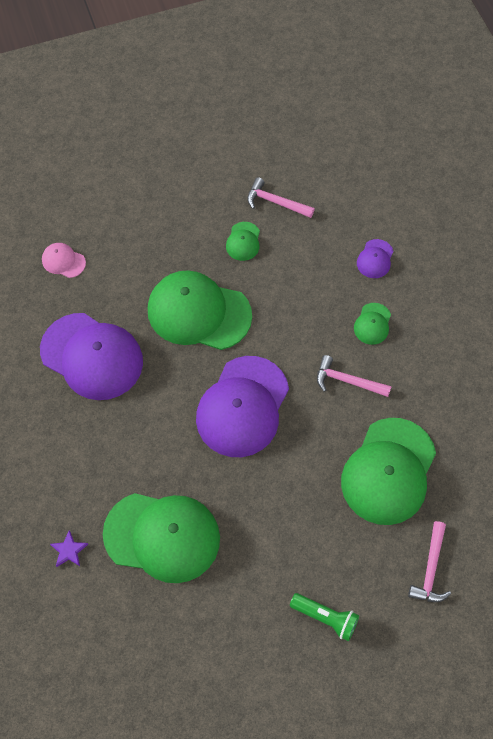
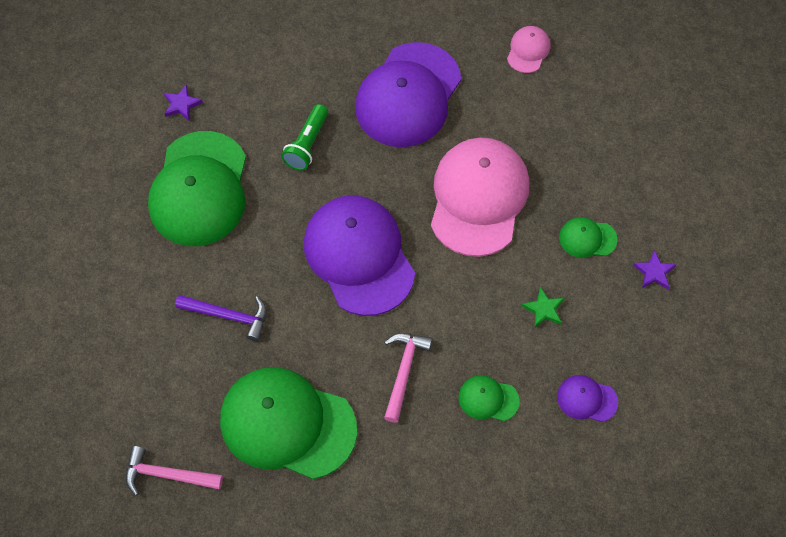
camera: 85 degrees right, 0 degrees up
(198, 312) = (478, 198): green cap -> pink cap
(242, 406) = (359, 256): purple cap -> purple cap turned 45 degrees clockwise
(276, 202) = (654, 272): pink hammer -> purple star
(290, 515) = (228, 316): none -> purple hammer
(301, 278) = (544, 309): none -> green star
(325, 617) = (110, 360): green flashlight -> green flashlight (307, 144)

